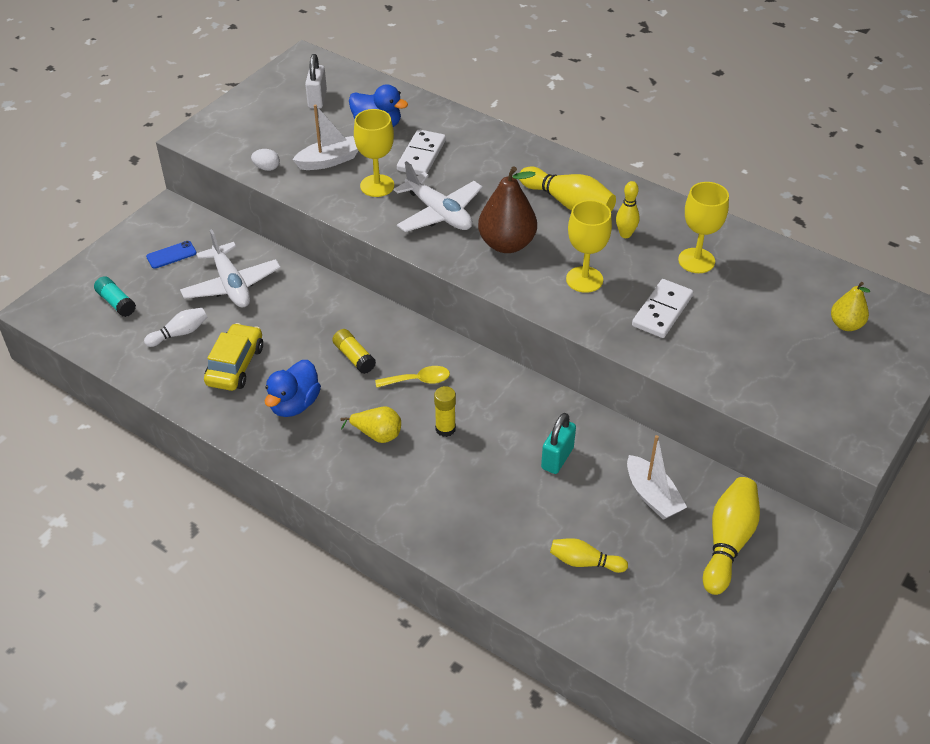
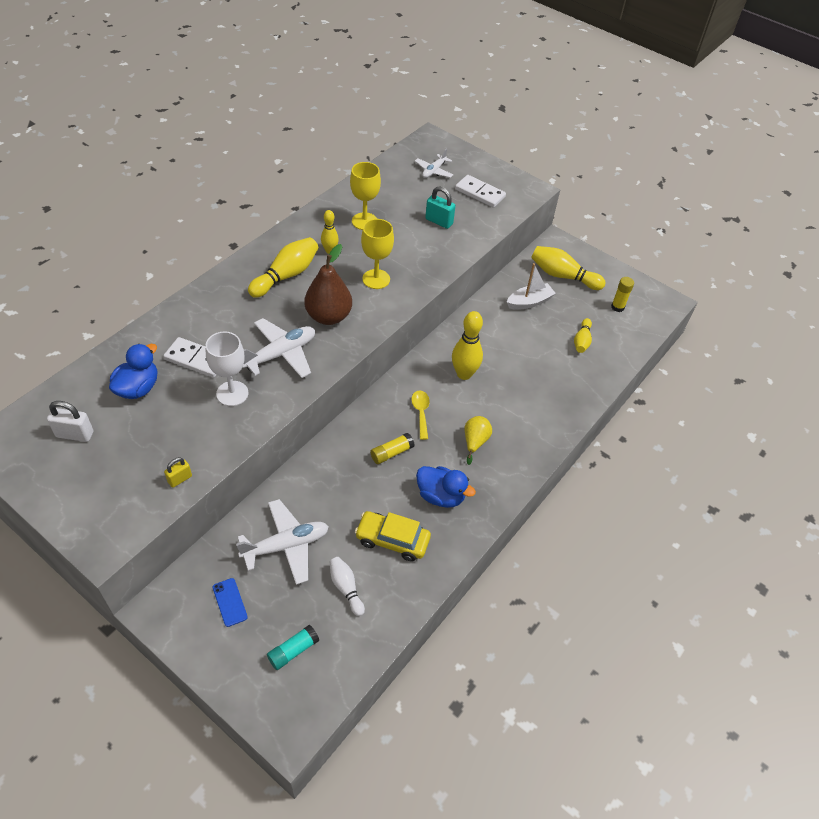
camera: 90 degrees left, 5 degrees up
(267, 168) = (180, 479): white egg -> yellow padlock
(328, 161) = (184, 428): white boat -> none
(377, 186) = (232, 393): yellow goblet -> white goblet
(445, 429) = (470, 400): yellow glue stick -> yellow glue stick (617, 307)
(491, 421) = (464, 374): none -> yellow bowling pin
(557, 458) = (498, 343): turquoise padlock -> turquoise padlock (439, 221)
(662, 311) = (413, 246): white domino -> white domino (480, 193)
(846, 325) = (433, 171): yellow pear -> white plane

